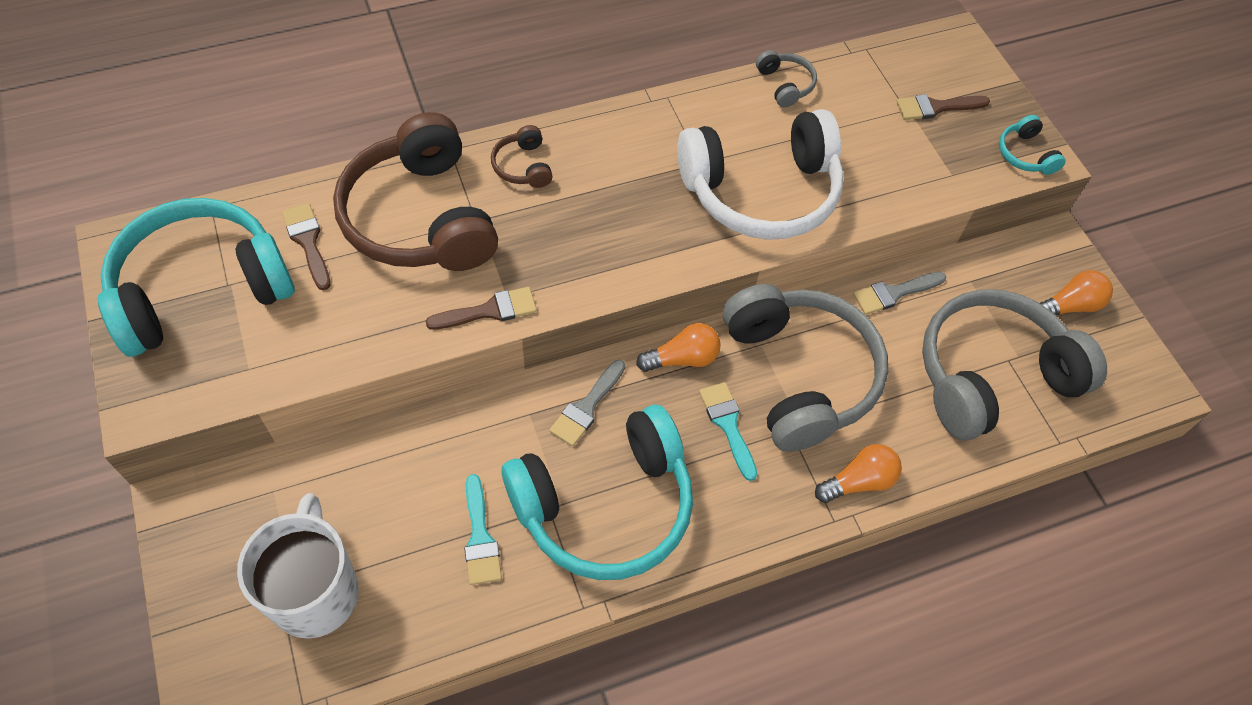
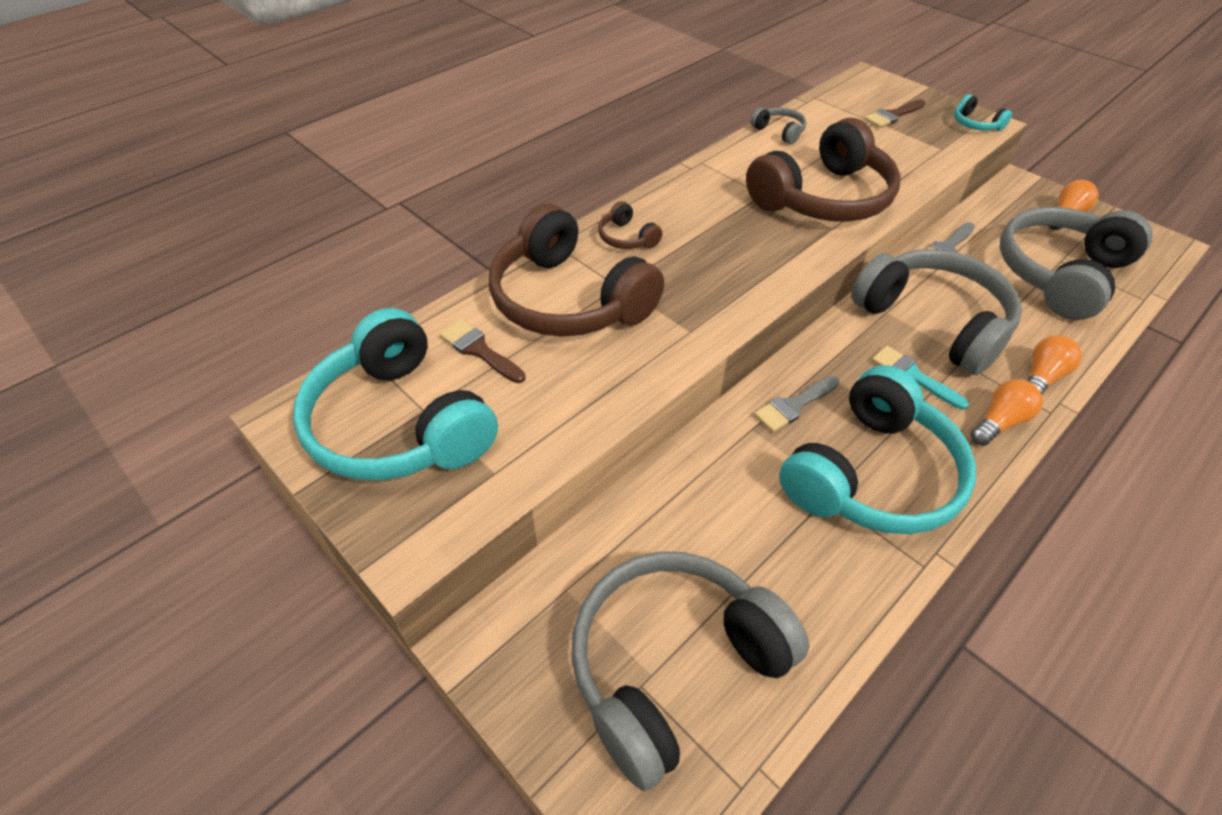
camera: 20 degrees left, 10 degrees down
(201, 289) = (399, 423): turquoise headphones -> turquoise headphones turned 75 degrees counterclockwise
(315, 591) = (674, 666): white mug -> grey headphones
(480, 537) = (789, 546): turquoise brush -> none
(489, 311) = (683, 346): brown brush -> none
(586, 407) = (794, 405): grey brush -> grey brush turned 45 degrees clockwise
(682, 359) = (838, 343): orange light bulb -> orange light bulb (999, 422)
(761, 192) = (823, 198): white headphones -> brown headphones

